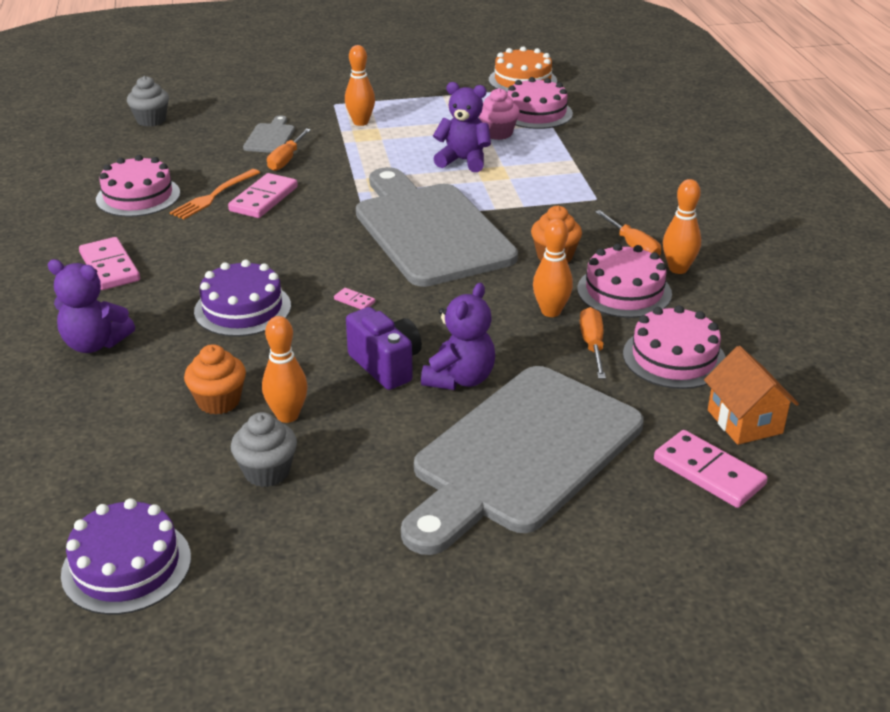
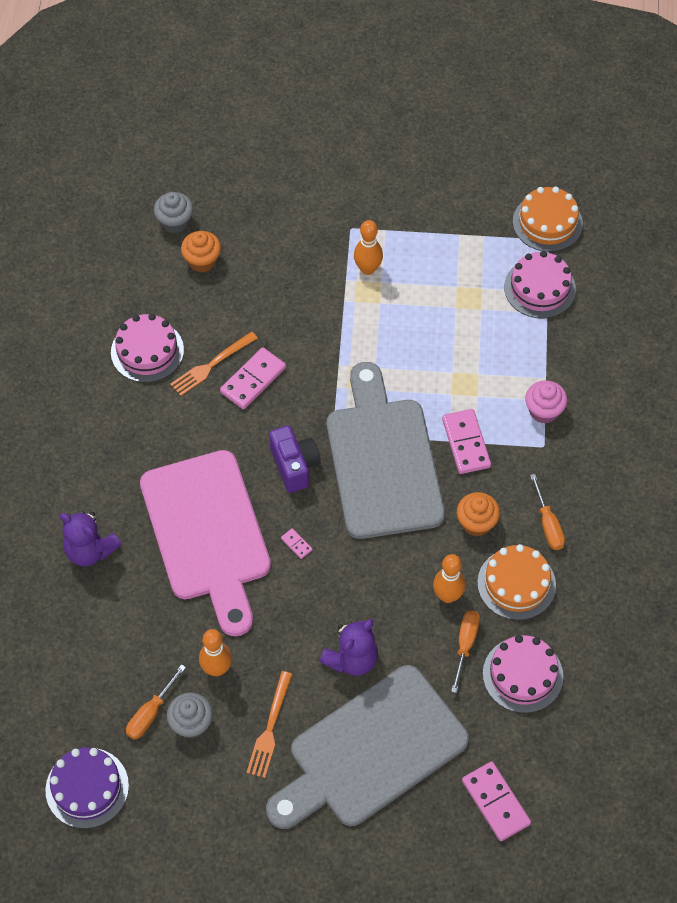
camera: 15 degrees right, 25 degrees up
(109, 267) = (112, 452): pink domino -> pink domino (466, 443)
(219, 401) = (171, 641): orange cupcake -> orange cupcake (202, 261)
(242, 308) = (207, 533): purple cake -> pink cutting board
(270, 137) = (278, 277): grey cutting board -> none
(286, 160) = (285, 320): orange screwdriver -> orange screwdriver (150, 713)
(377, 457) = (270, 728): none -> orange fork
(386, 365) = (301, 630): purple camera -> purple camera (294, 466)
(463, 161) = (444, 358): purple teddy bear -> none
(497, 133) = (490, 317): pink cupcake -> pink cupcake (544, 411)
(624, 291) = (516, 584): pink cake -> orange cake
(678, 269) = (573, 565): orange bowling pin -> none
(744, 421) = (544, 758): orange house -> none

